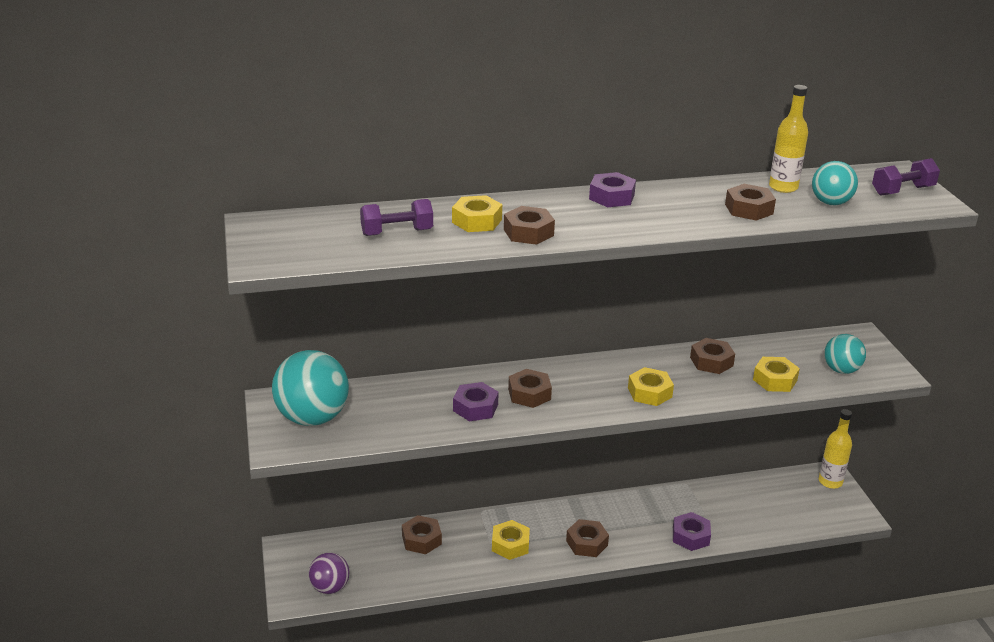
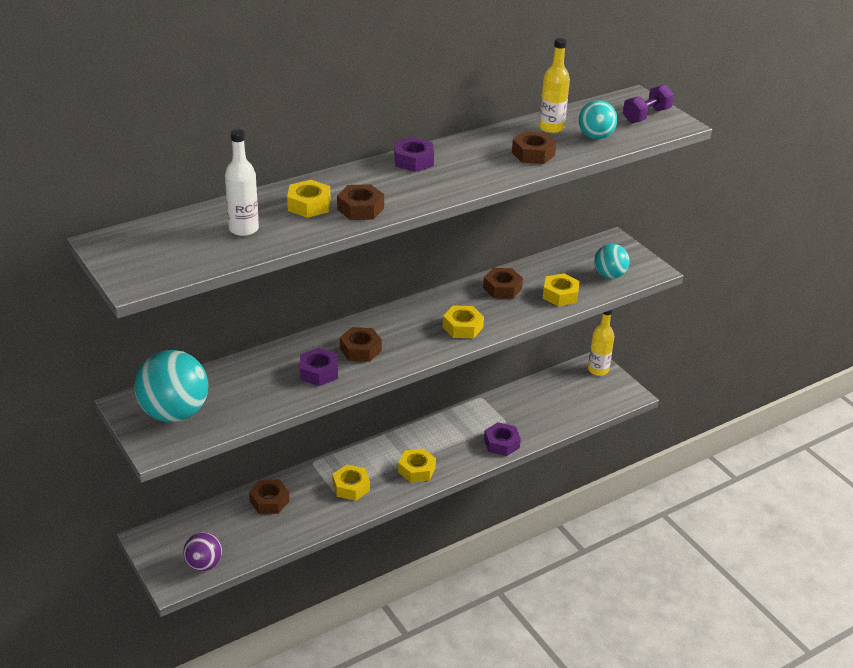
camera: 20 degrees left, 5 degrees up
(397, 232) = (243, 229): purple dumbbell -> white bottle
(587, 543) = (416, 470): brown nut -> yellow nut

